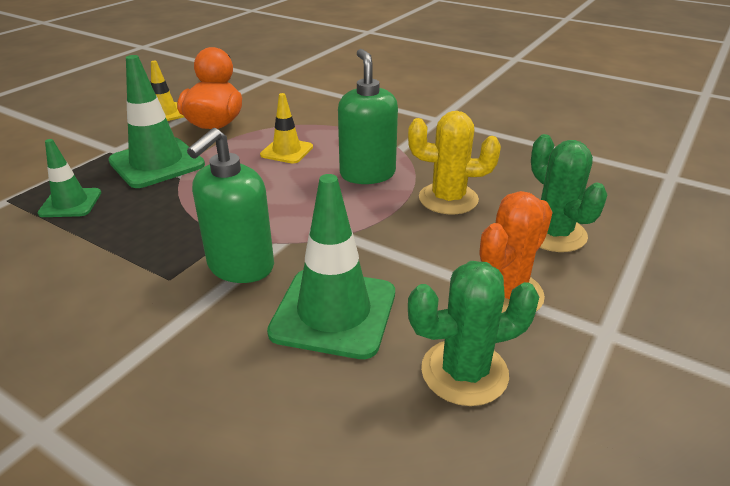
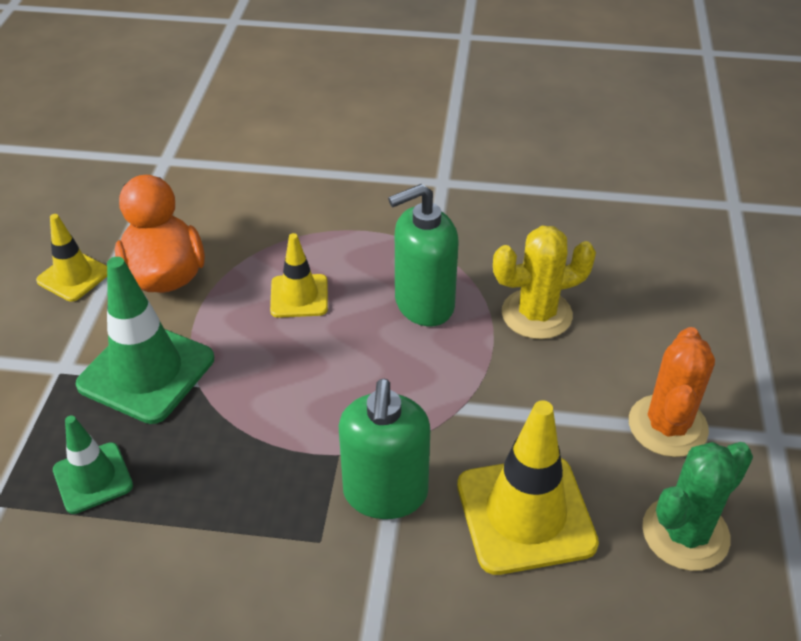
camera: 25 degrees left, 10 degrees up
(334, 312) = (525, 514): green traffic cone -> yellow traffic cone
(367, 174) = (423, 304): green soap dispenser -> green soap dispenser turned 75 degrees counterclockwise
(553, 233) = (667, 329): green cactus -> none

